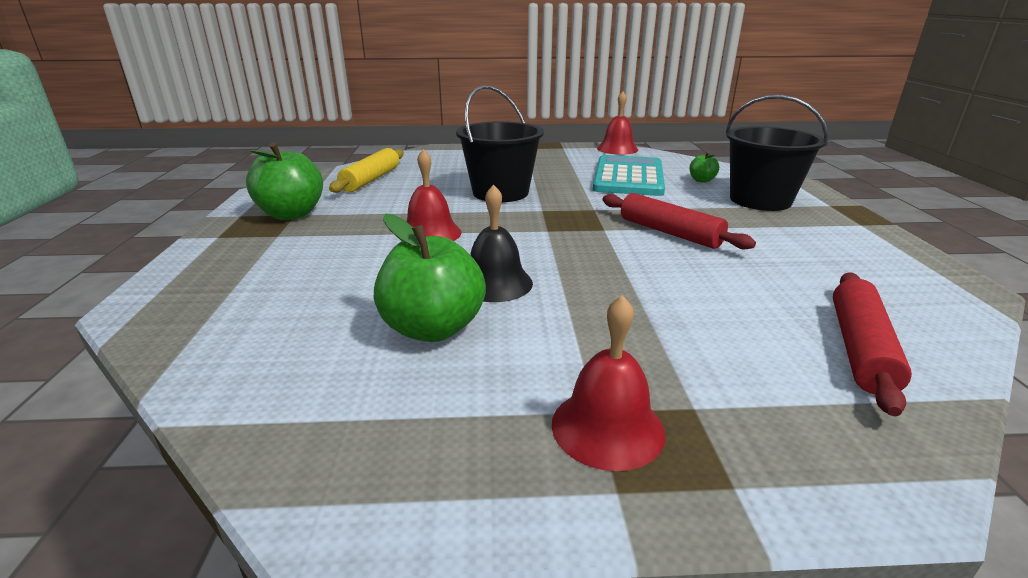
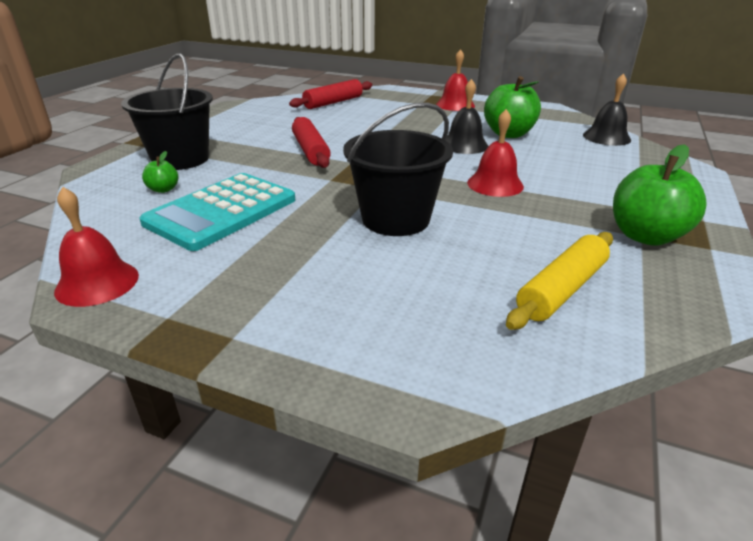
camera: 155 degrees left, 5 degrees up
(229, 368) = (606, 137): none -> black bell

